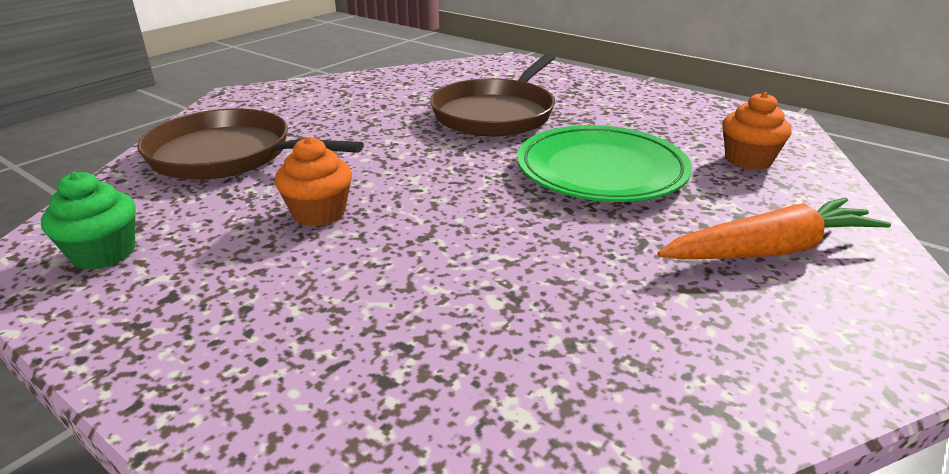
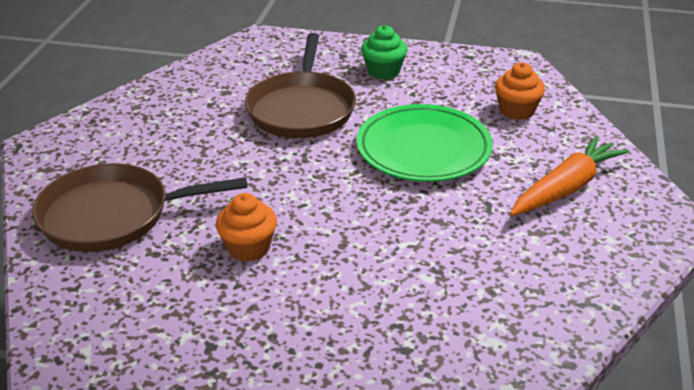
camera: 25 degrees left, 5 degrees up
(104, 253) = (118, 332): green cupcake -> green cupcake (383, 71)

